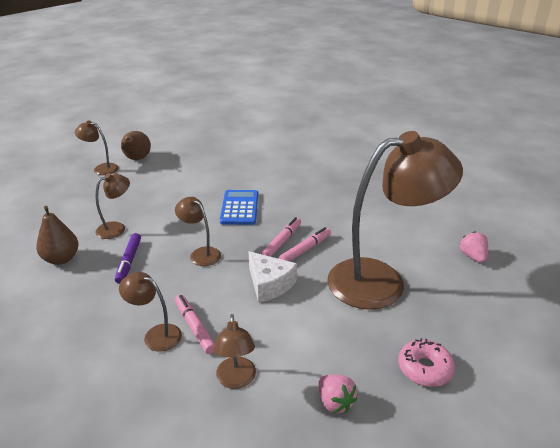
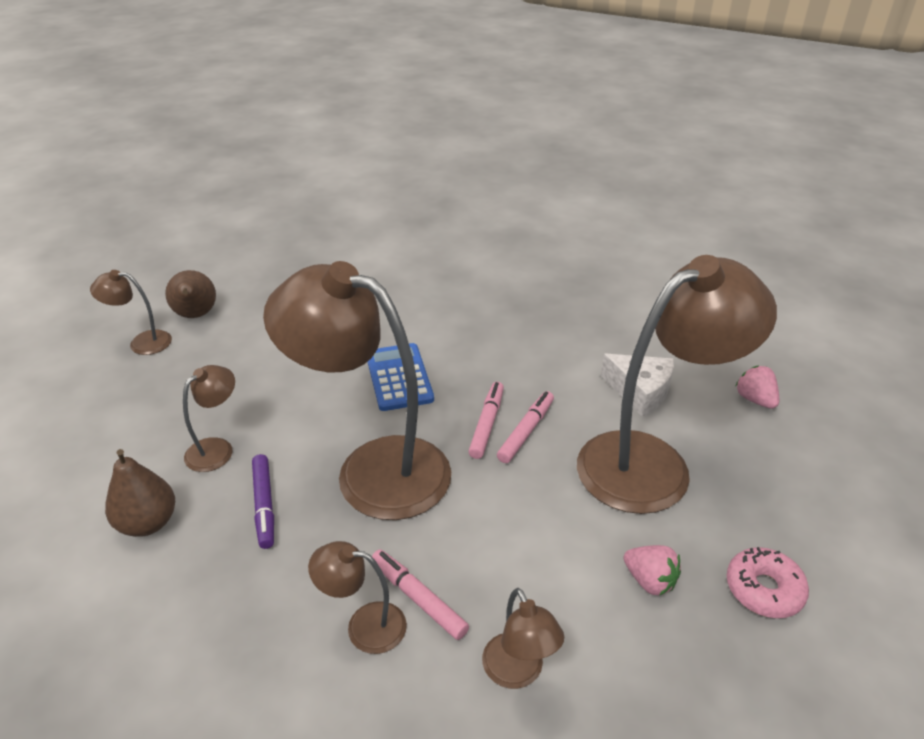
camera: 15 degrees left, 5 degrees up
(200, 253) = (373, 469): brown lamp -> brown lamp, size x2.30
(269, 284) = (498, 501): white cheese -> white cheese (640, 391)
(335, 402) = (669, 673): pink strawberry -> pink strawberry (649, 580)

